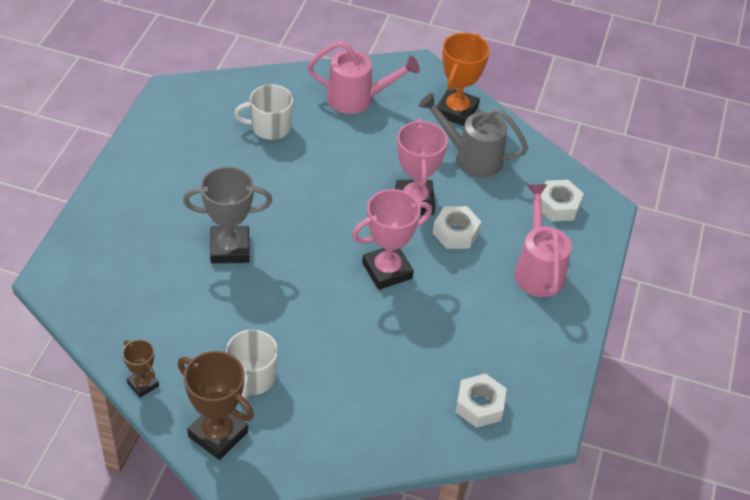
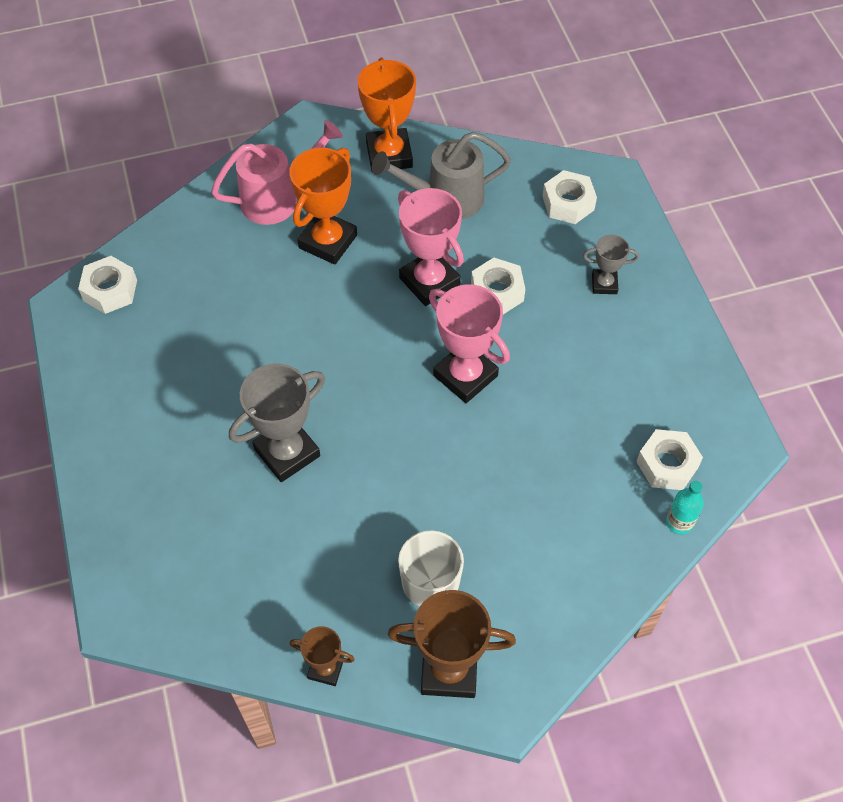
camera: 30 degrees left, 10 degrees up
(204, 96) = (110, 290): none -> white nut
(270, 127) = (213, 285): white mug -> none
(367, 141) = (328, 241): none -> orange trophy
(387, 270) = (465, 376): pink trophy -> pink trophy turned 75 degrees counterclockwise
(455, 445) = (679, 522): none -> turquoise bottle
(538, 269) = (604, 284): pink watering can -> grey trophy

